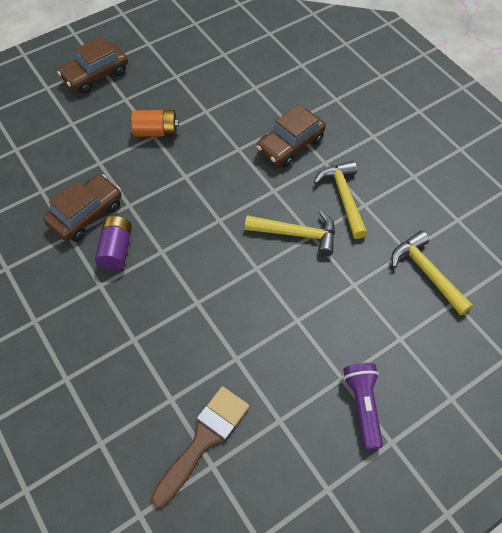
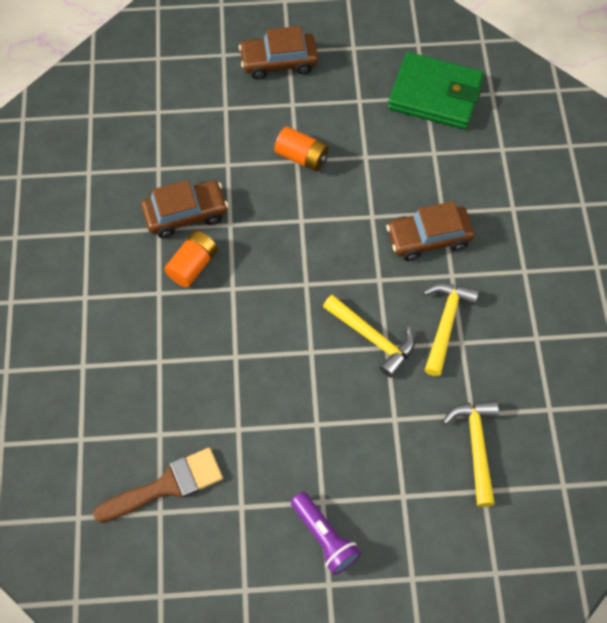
camera: 30 degrees right, 5 degrees up
(116, 250) = (193, 265): purple battery -> orange battery
(229, 50) = (435, 95): none -> green wallet
(362, 406) = (324, 537): purple flashlight -> purple flashlight turned 120 degrees clockwise

